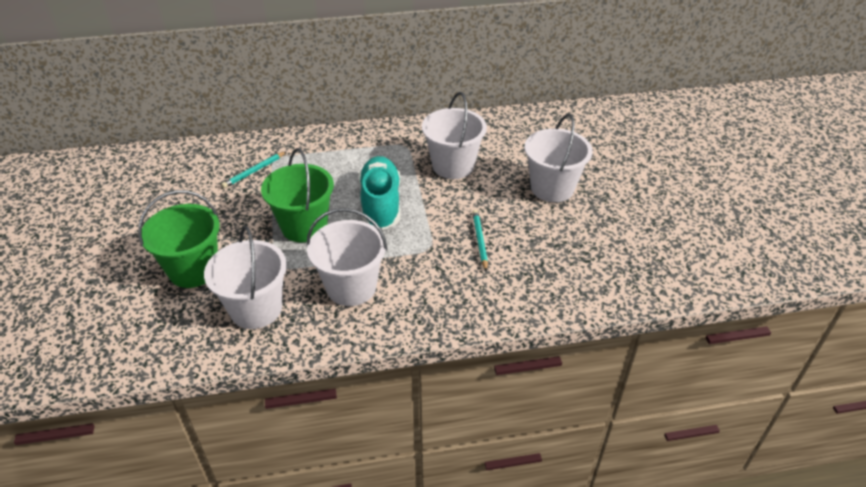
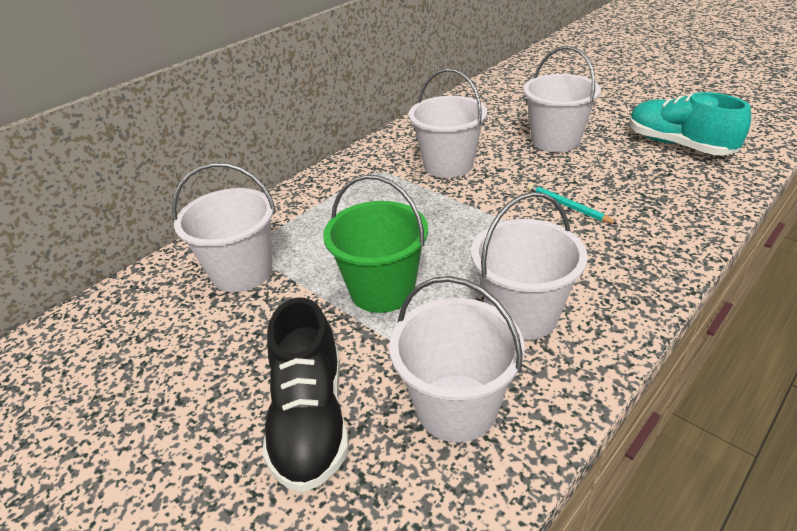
camera: 35 degrees left, 5 degrees down
(193, 270) = (310, 419): green bucket -> black shoe
(254, 171) = (242, 272): turquoise pencil -> white bucket
(380, 204) = (431, 227): turquoise shoe -> turquoise shoe (678, 145)

